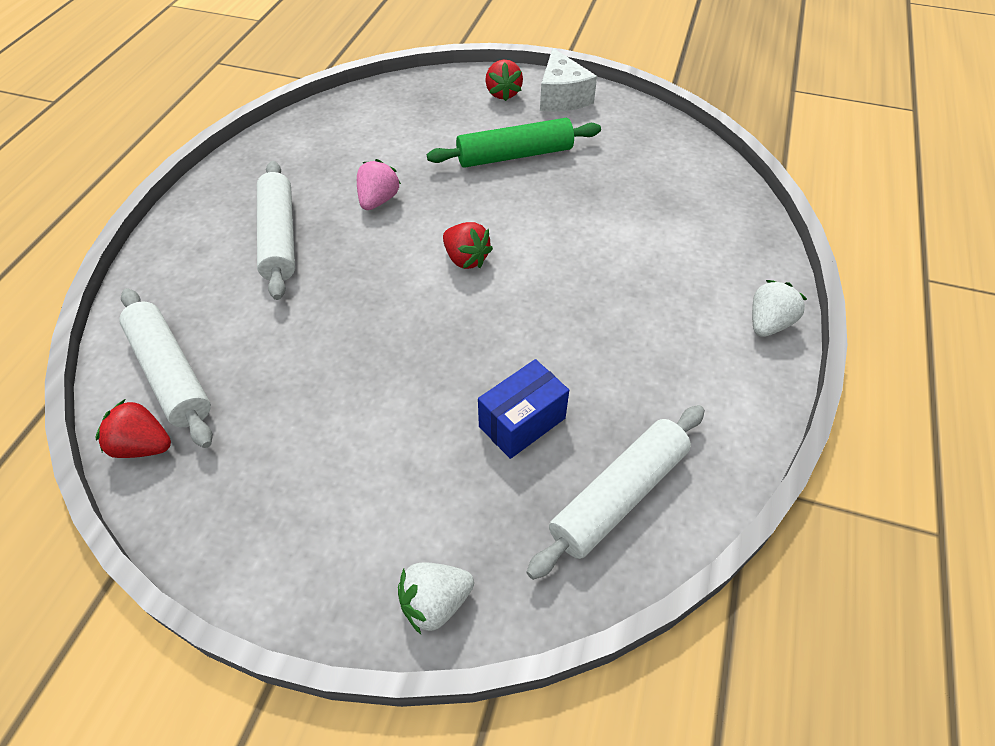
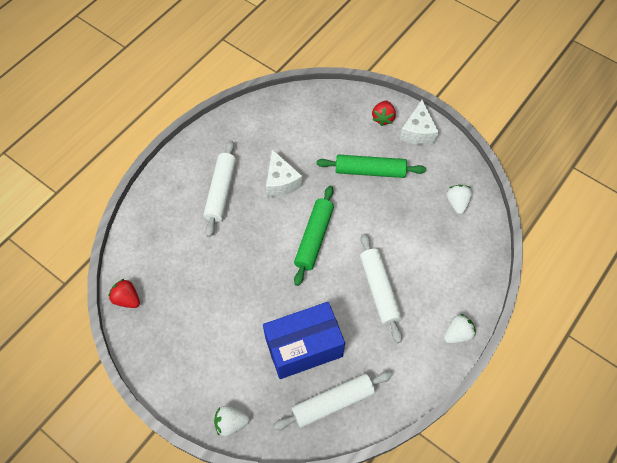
camera: 20 degrees right, 10 degrees up
(171, 373) = (148, 262): white rolling pin -> white rolling pin (379, 290)
(378, 200) = (281, 181): pink strawberry -> white cheese
(466, 259) = (314, 238): red strawberry -> green rolling pin
(522, 422) = (304, 347): blue box -> blue box, size x1.78
(665, 162) = (457, 203): none -> white strawberry

